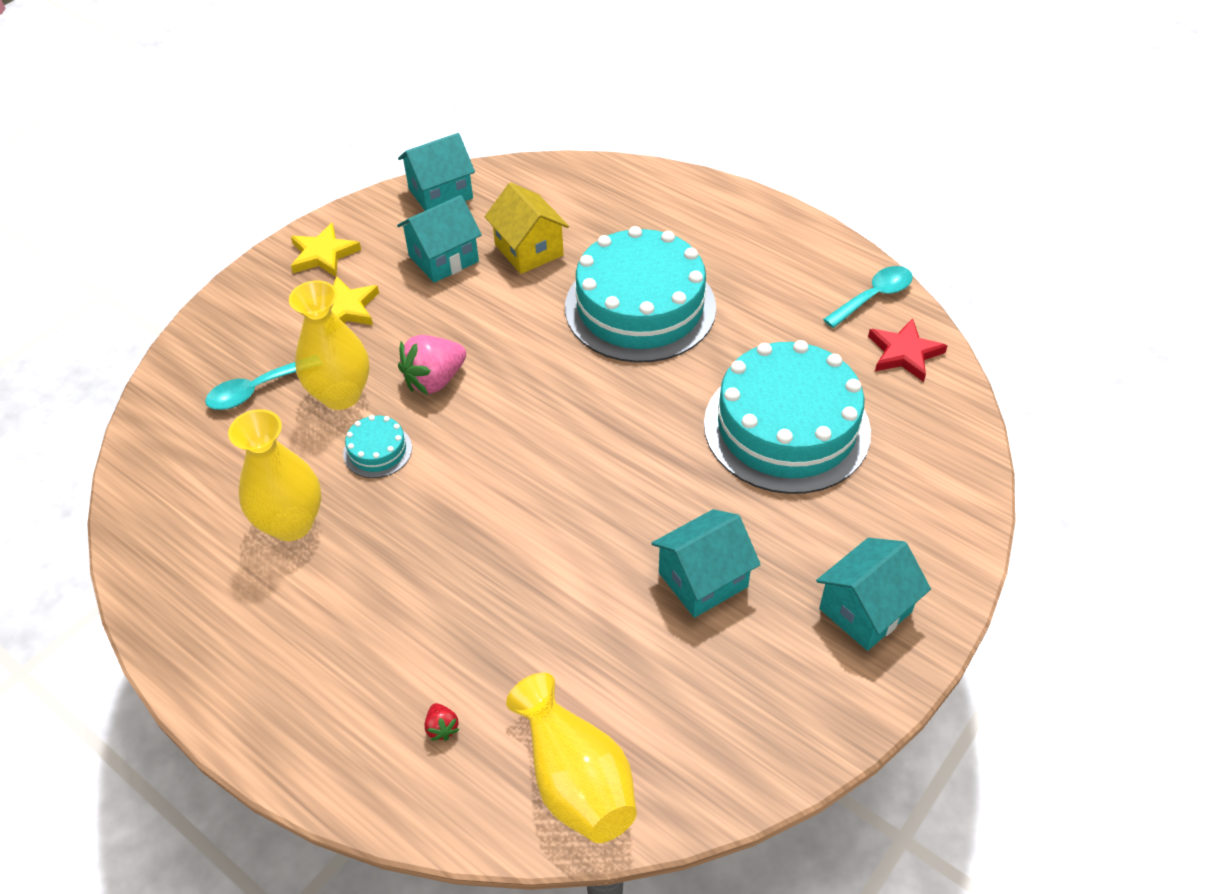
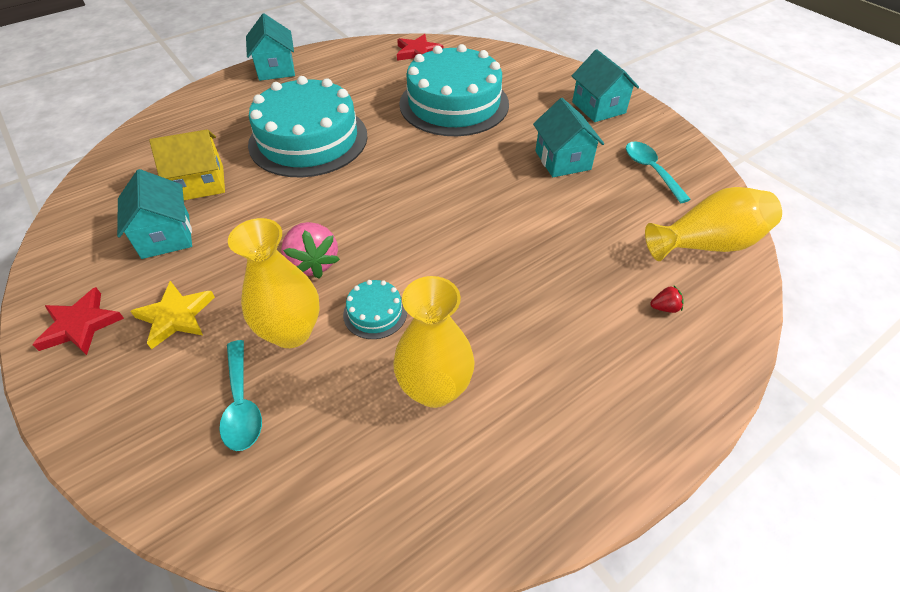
camera: 75 degrees left, 0 degrees up
(323, 254) = (80, 325): yellow star -> red star
(440, 193) = (75, 225): turquoise house -> turquoise house (276, 69)
(873, 297) = (366, 51): turquoise spoon -> turquoise spoon (650, 170)

